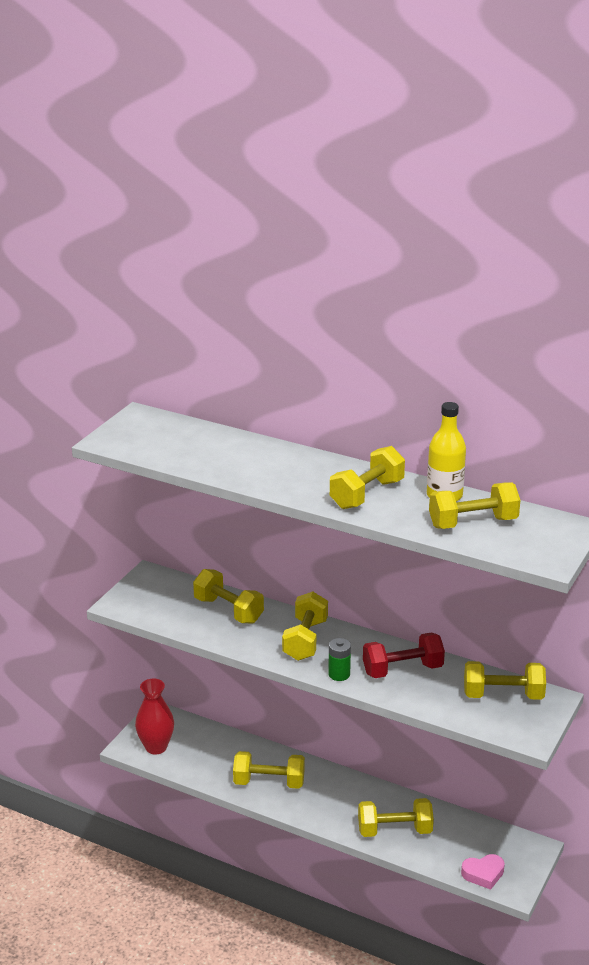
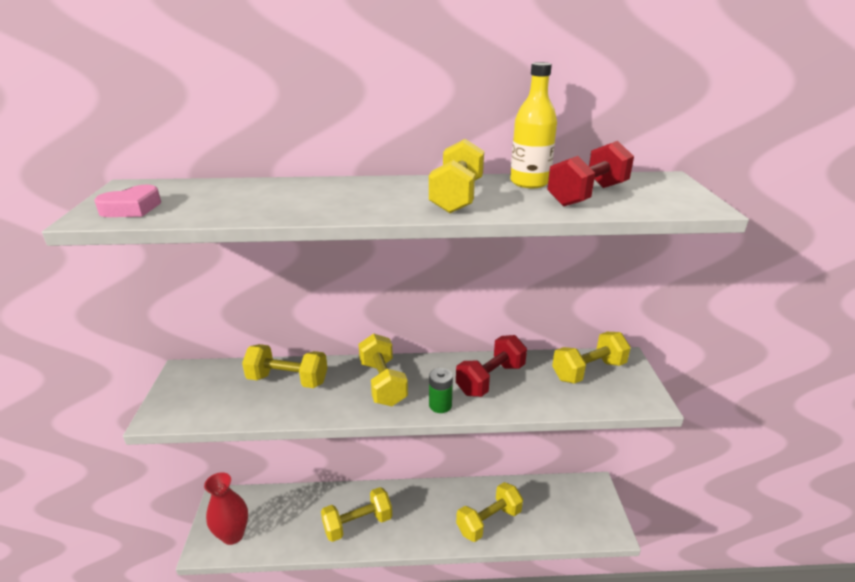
camera: 30 degrees left, 0 degrees up
(473, 523) = (587, 195): yellow dumbbell -> red dumbbell
(483, 874) = (581, 529): pink heart -> pink heart (132, 208)

